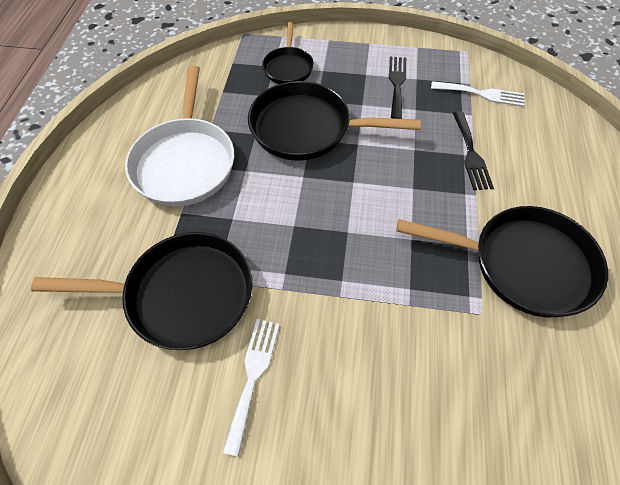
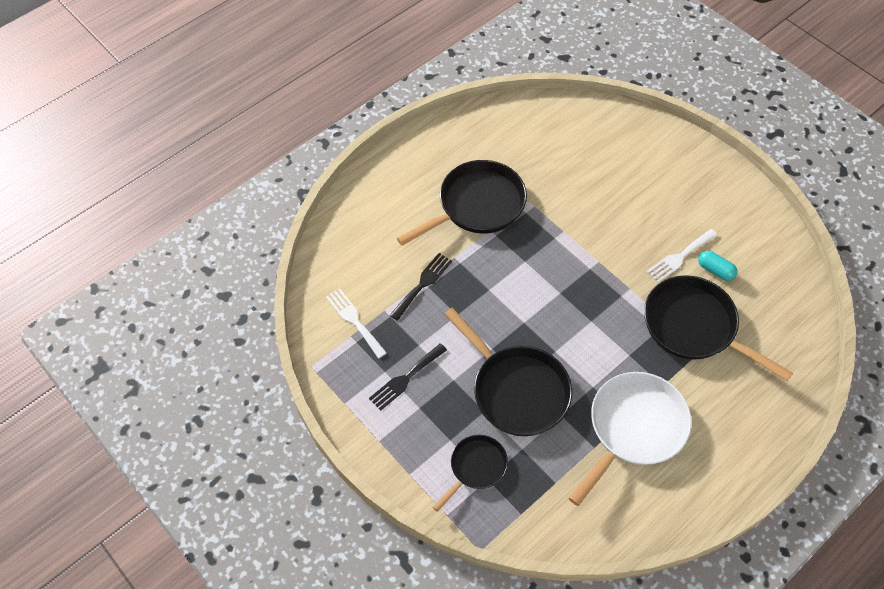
camera: 140 degrees left, 0 degrees up
(197, 391) = (715, 270): none -> turquoise capsule
(523, 264) = (476, 206): black pan -> black pan turned 90 degrees clockwise

